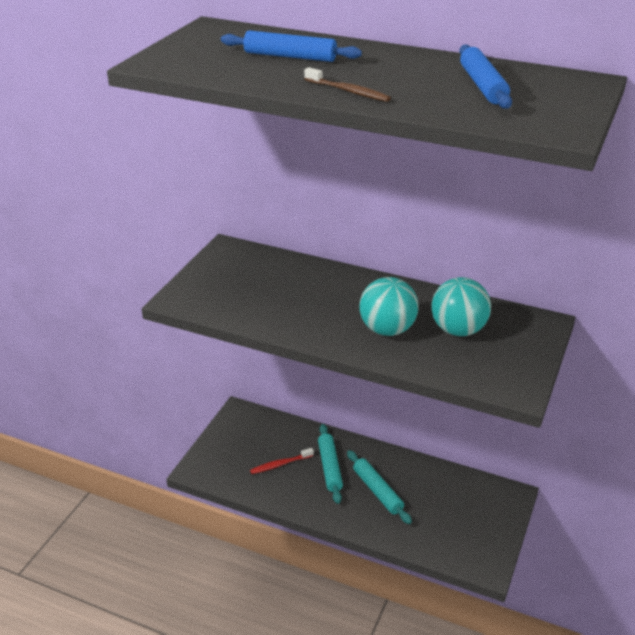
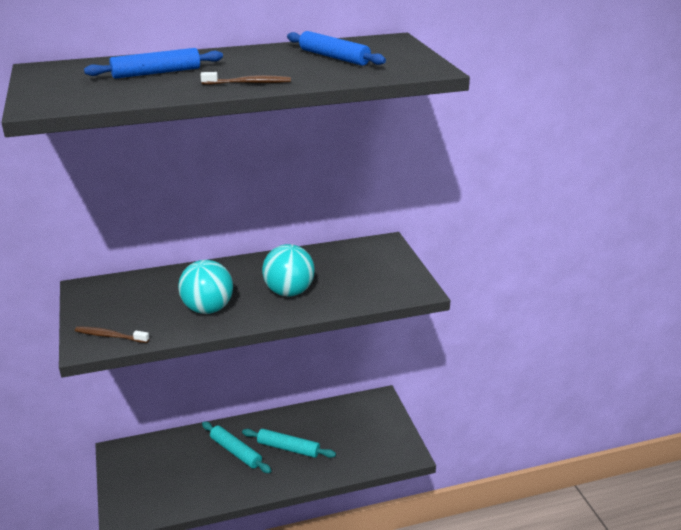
camera: 40 degrees left, 5 degrees down
(201, 300) = (110, 336): none -> brown toothbrush
(280, 464) = (193, 472): red toothbrush -> none
(458, 330) = (338, 271): turquoise ball -> turquoise ball (208, 309)

